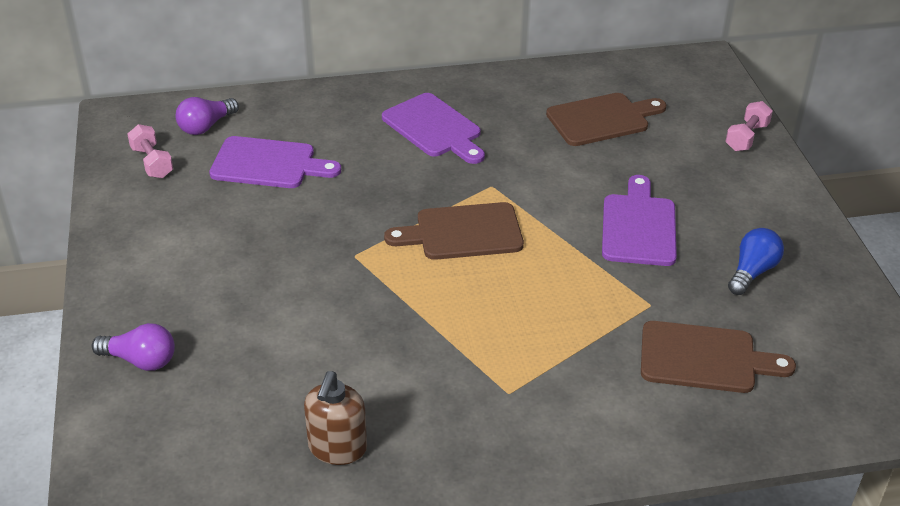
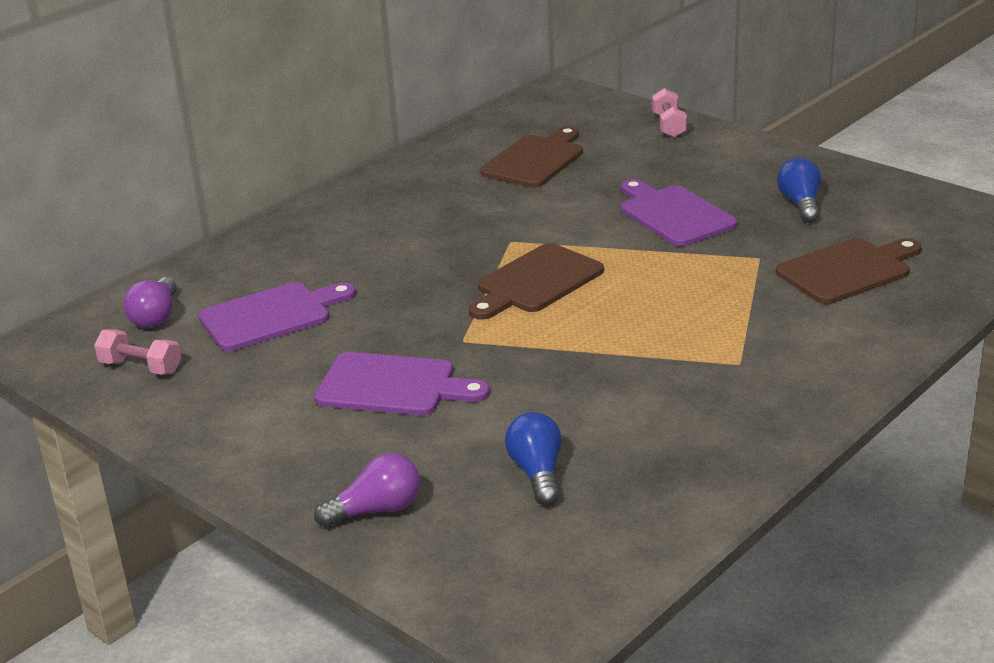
camera: 35 degrees left, 10 degrees down
(262, 397) = (537, 473): none -> blue light bulb
(337, 448) = (659, 470): brown soap dispenser -> none
(434, 128) = (395, 225): purple cutting board -> purple cutting board (393, 386)

